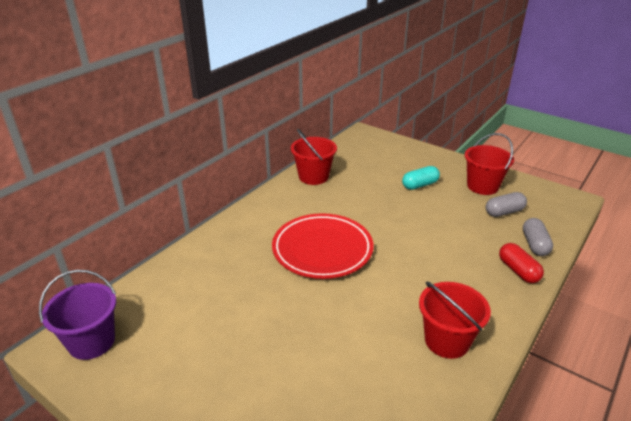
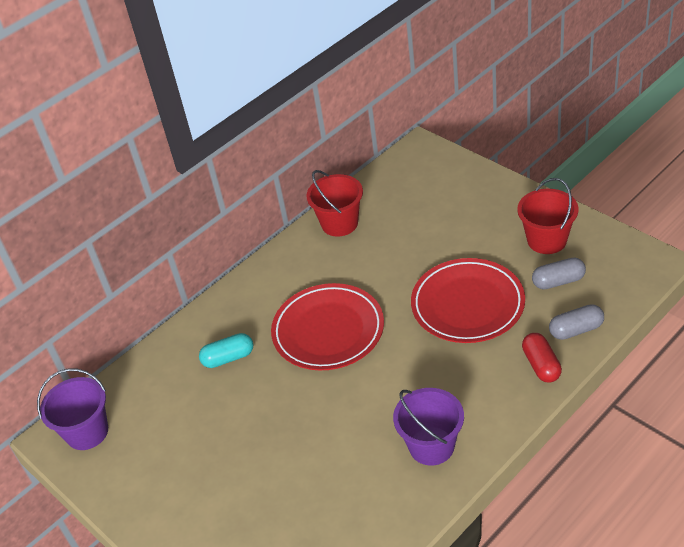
camera: 15 degrees right, 10 degrees up
(420, 185) = (467, 238): turquoise capsule -> turquoise capsule (228, 358)
(437, 228) = (467, 304): none -> red plate
(447, 341) = (431, 446): red bucket -> purple bucket
(534, 244) = (576, 330): grey capsule -> grey capsule turned 60 degrees clockwise

